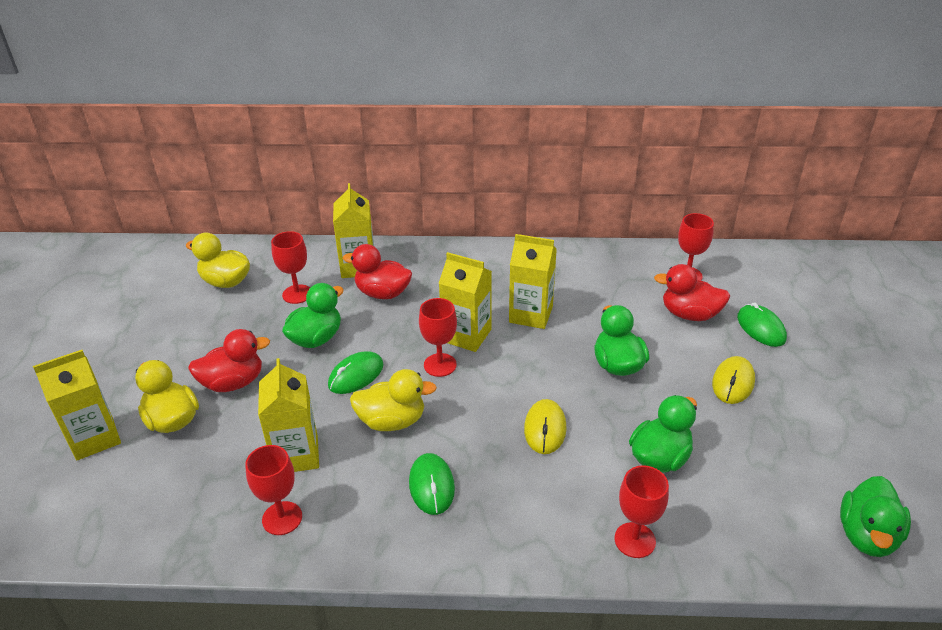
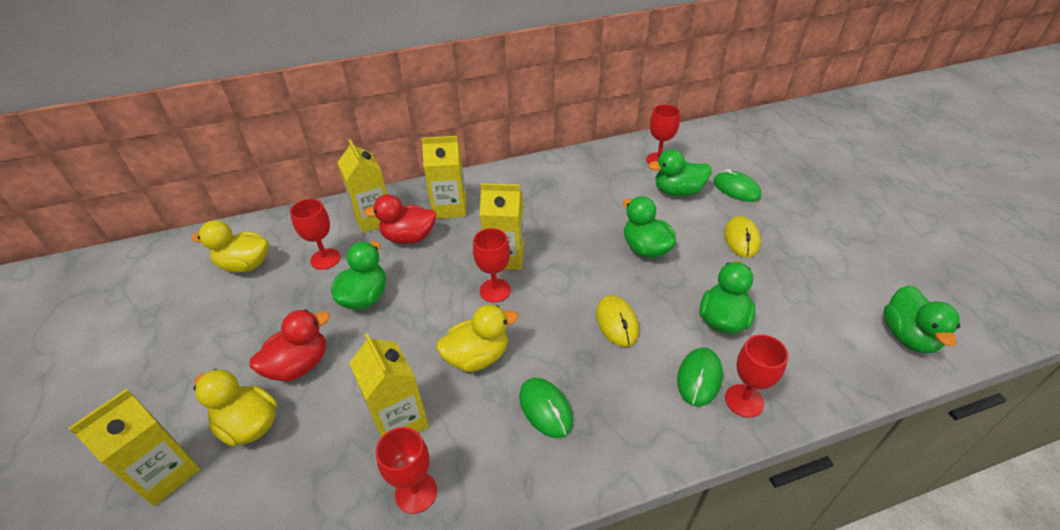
camera: 20 degrees left, 5 degrees up
(356, 375) = (421, 322): green mouse -> green mouse (699, 378)
(531, 314) = (551, 223): yellow carton -> yellow carton (450, 207)
(689, 314) = (678, 191): red duck -> green duck

